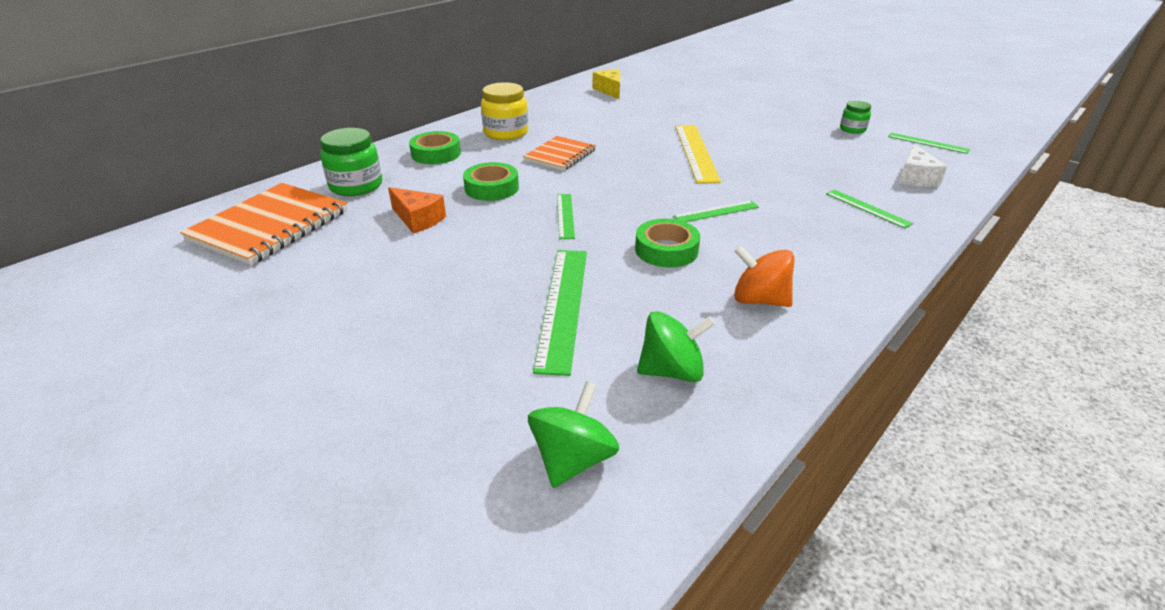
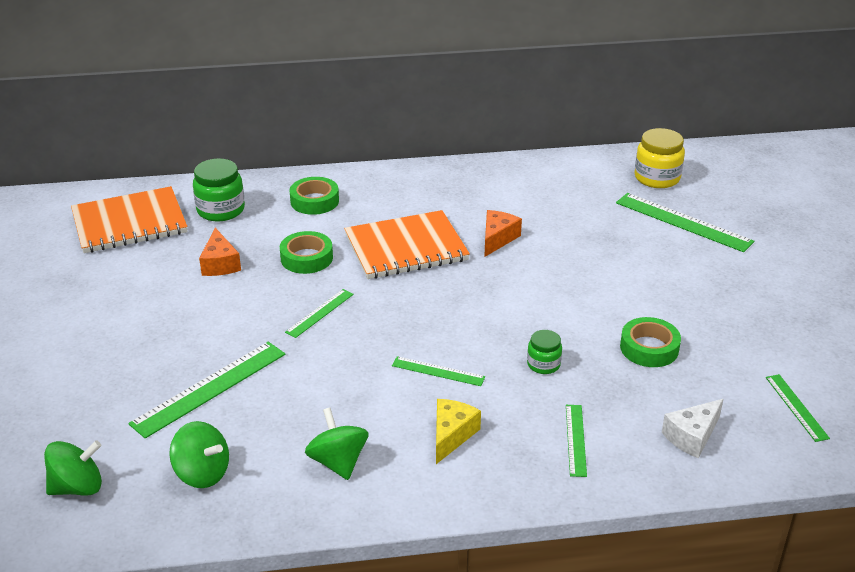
camera: 40 degrees right, 0 degrees up
(506, 133) = (399, 201): yellow jar -> yellow jar (657, 178)
(560, 155) = (406, 248): orange notebook -> orange notebook, size x1.65
(610, 90) = (572, 184): yellow cheese -> yellow cheese (451, 435)
(614, 129) = (497, 239): none -> orange cheese
(666, 250) = (343, 384): green tape -> green tape (649, 348)
(695, 152) = (527, 300): yellow ruler -> none
(706, 87) = (683, 222): none -> green ruler
(759, 300) = (338, 462): orange spinning top -> green spinning top
(852, 129) = (743, 349): green jar -> green jar (543, 364)

